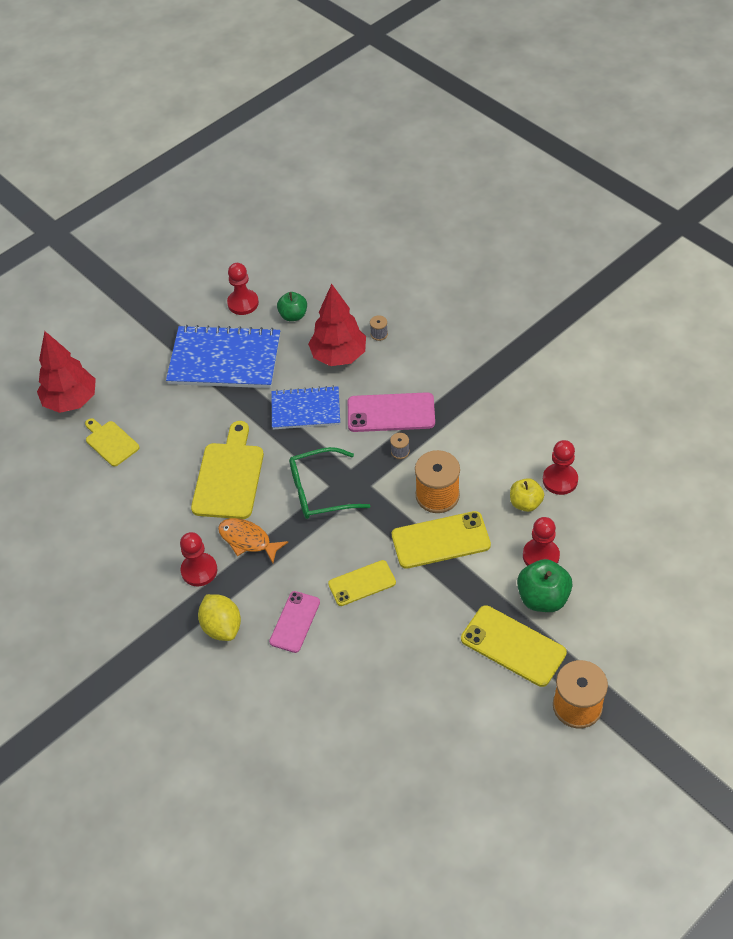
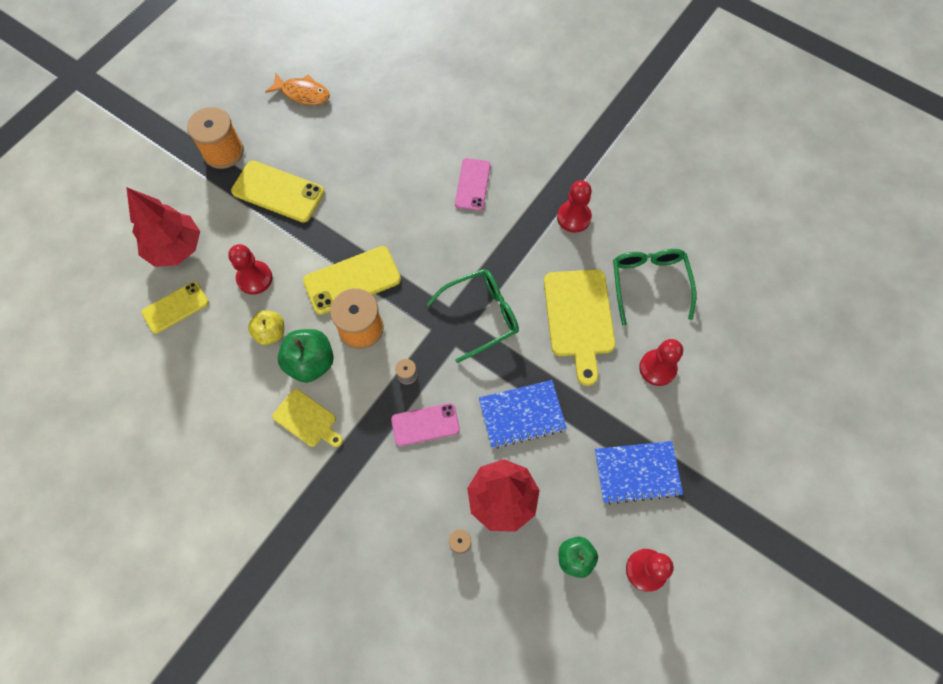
camera: 165 degrees right, 15 degrees up
(71, 401) = (788, 386): red tree -> red tree (176, 248)
(110, 442) = (719, 340): yellow cutting board -> yellow cutting board (307, 419)
(151, 497) = (649, 283): none -> green glasses
(222, 627) = (535, 171): yellow lemon -> none
(225, 359) = (637, 472): blue notebook -> blue notebook, size x0.63
(248, 540) = (538, 253): orange fish -> orange fish (303, 93)
(362, 583) = (420, 227): yellow phone -> yellow phone (175, 307)
(391, 413) = (425, 424): pink phone -> pink phone, size x0.67
(543, 598) = (252, 238): green apple -> green apple (310, 362)
(560, 480) = (235, 365): red pawn -> red pawn (657, 368)

